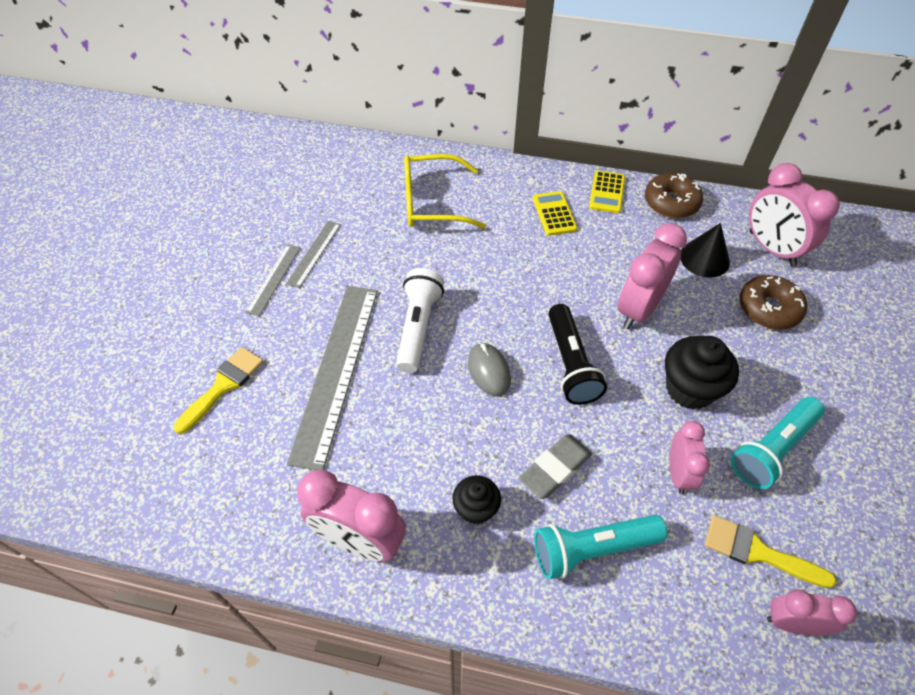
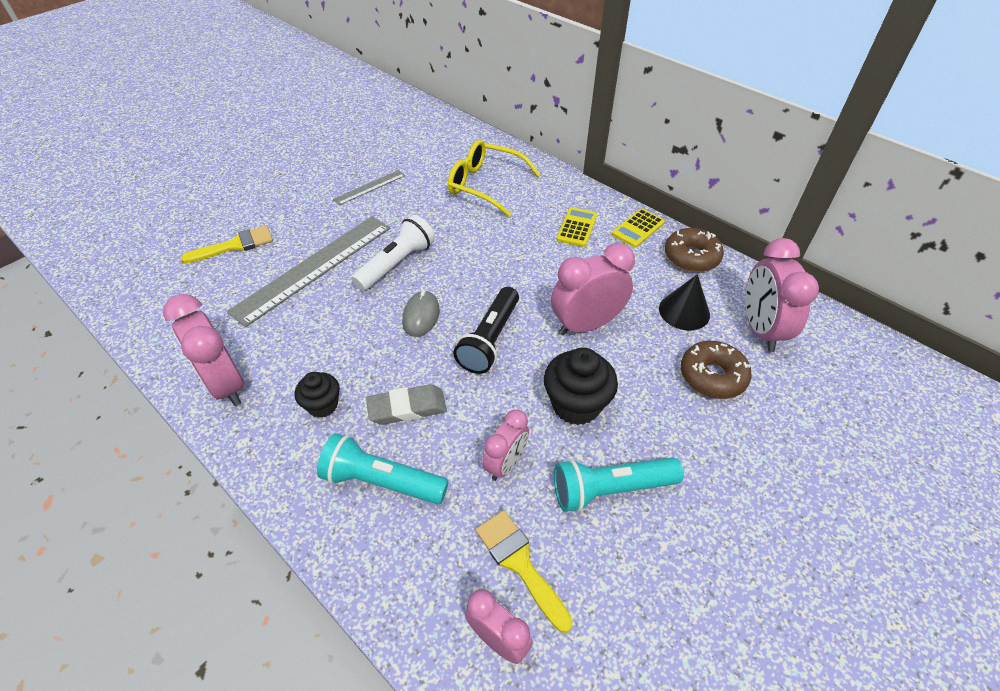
camera: 30 degrees right, 5 degrees down
(274, 279) = (328, 193): grey ruler -> none

